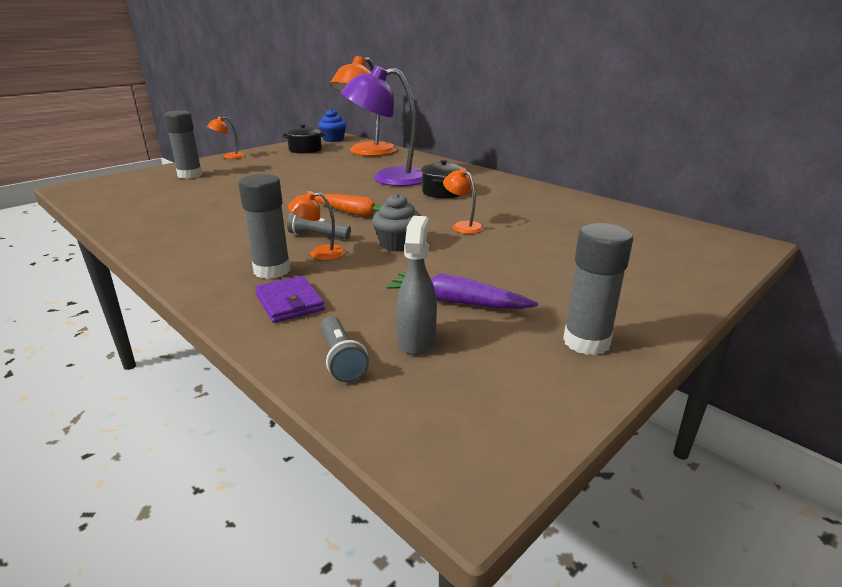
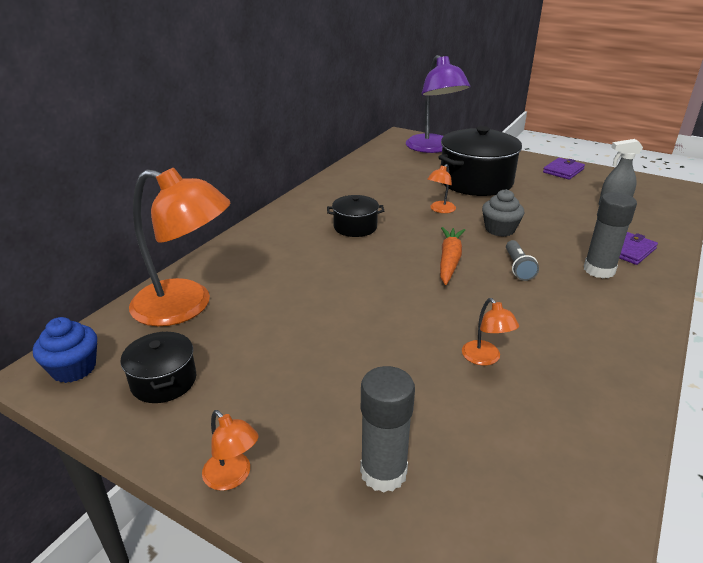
camera: 105 degrees left, 5 degrees up
(319, 253) = (549, 258): orange lamp -> orange lamp (485, 358)
(341, 359) = (655, 221): grey flashlight -> none
(388, 178) = (319, 264): purple lamp -> purple lamp (433, 148)
(457, 302) = (562, 200): purple carrot -> none
(542, 258) = (476, 181): none -> black pot
(586, 342) = (563, 171): grey glue stick -> purple wallet

